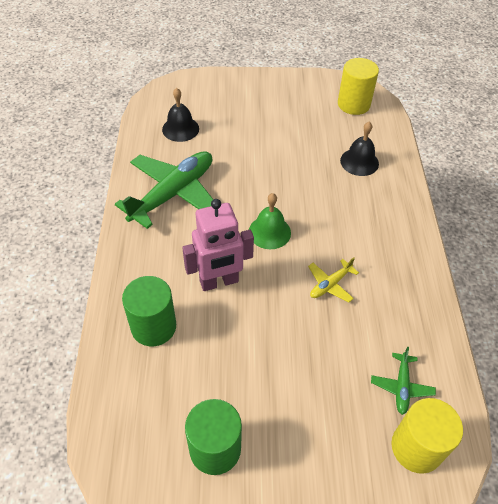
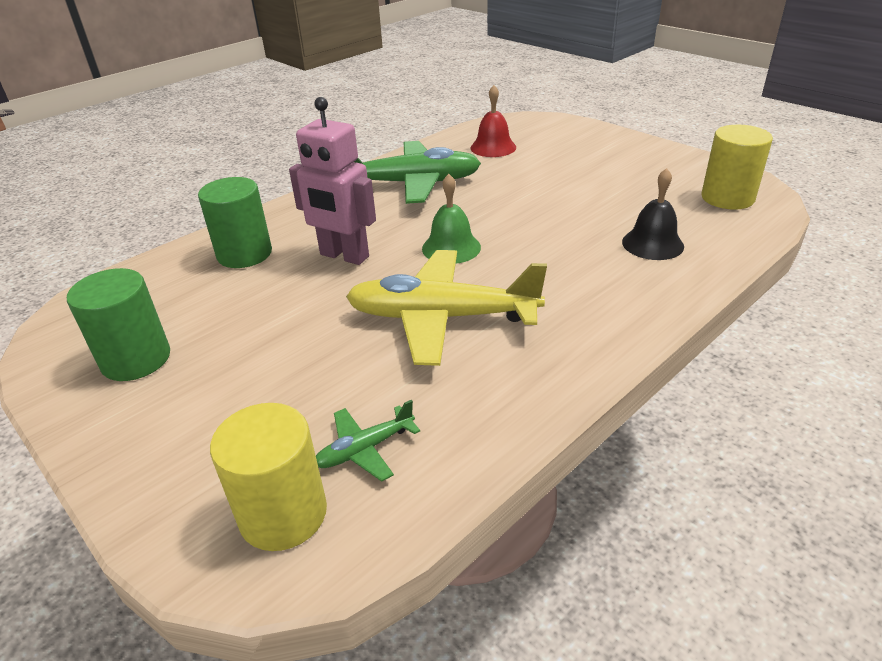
camera: 50 degrees right, 15 degrees down
(180, 129) = (493, 147): black bell -> red bell
(330, 284) = (441, 317): yellow plane -> yellow plane, size x2.20

